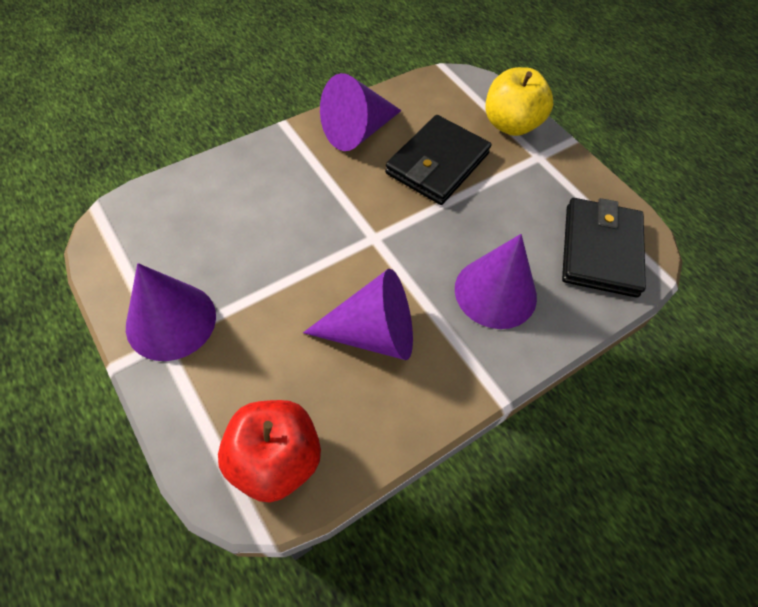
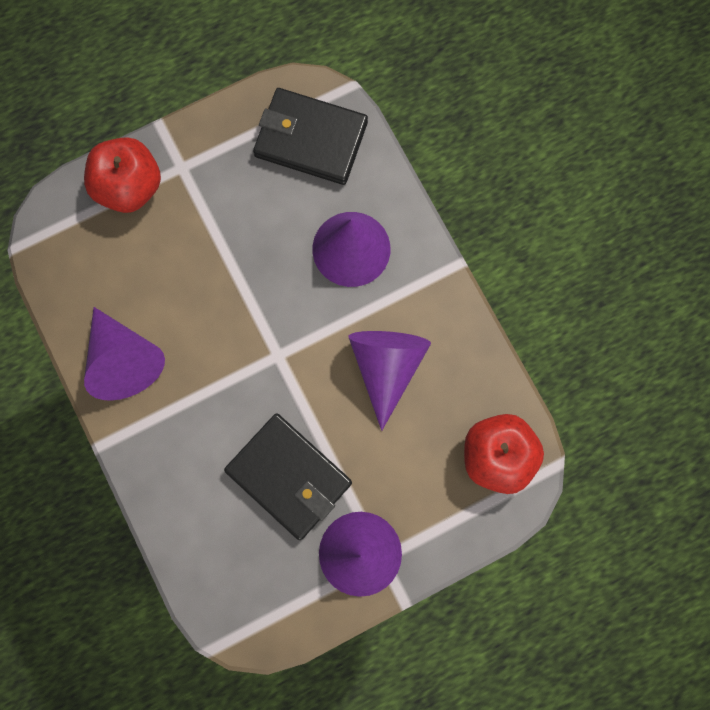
camera: 80 degrees left, 20 degrees up
(437, 164) = (182, 277): black wallet -> black wallet (289, 476)
(511, 124) = (129, 186): yellow apple -> red apple

